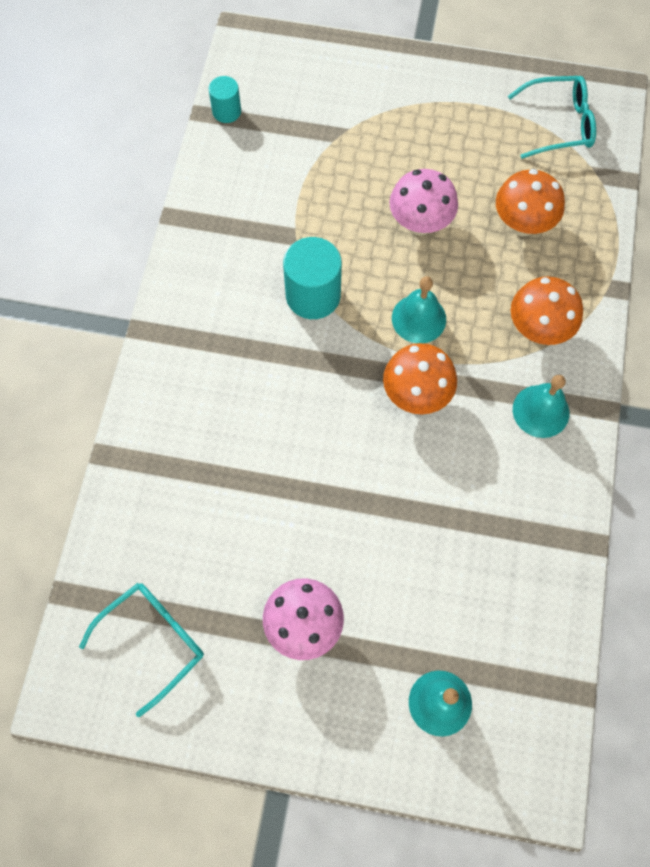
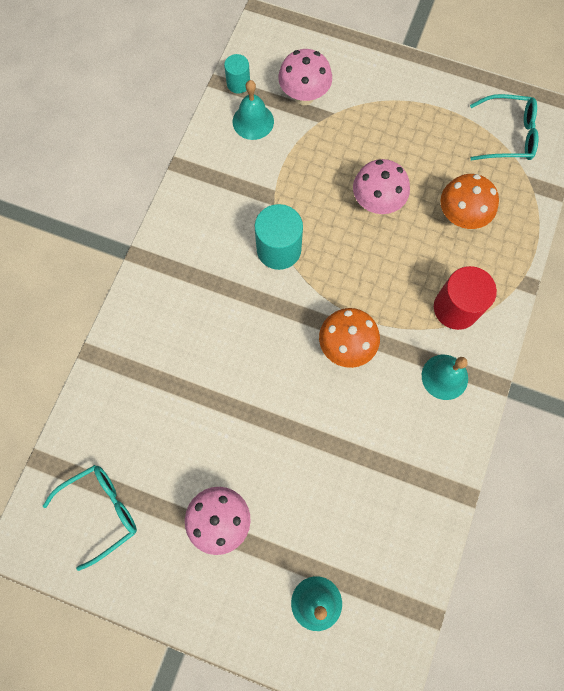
camera: 10 degrees right, 5 degrees up
(309, 114) = (304, 96): none -> pink mushroom
(419, 318) = (360, 282): turquoise bell -> turquoise bell (253, 121)
(538, 329) = (456, 308): orange mushroom -> red cylinder

